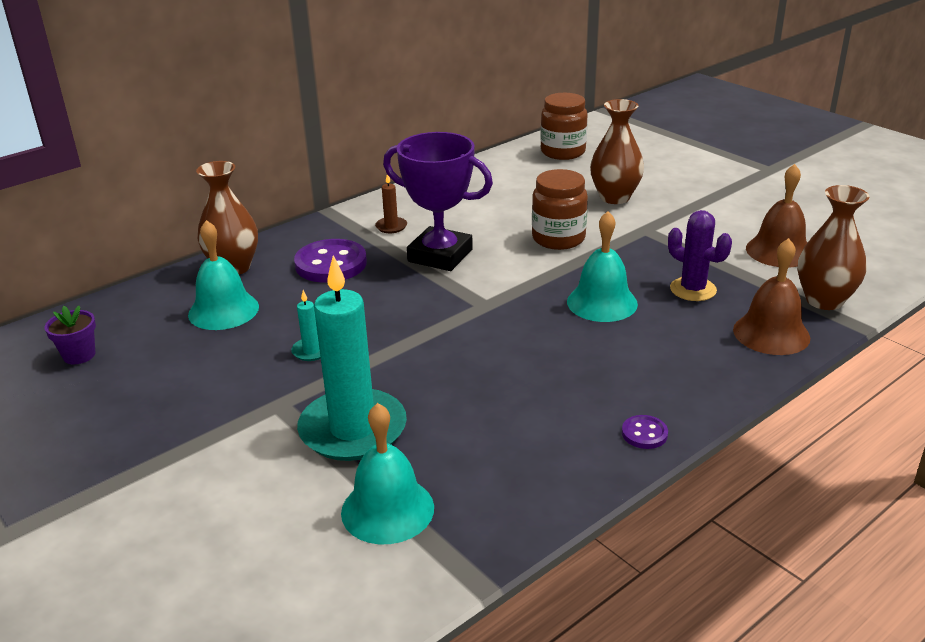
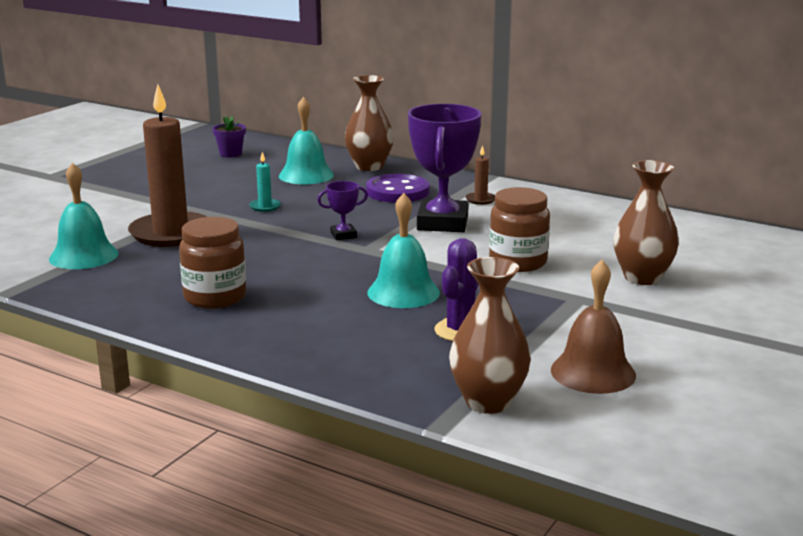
camera: 70 degrees right, 10 degrees down
(353, 429) = (171, 233): turquoise candle -> brown candle
(437, 313) = (343, 235): none -> purple trophy
(563, 152) = (732, 243): brown jar -> brown jar (215, 297)
(644, 434) = (194, 327): purple button -> none
(771, 333) = (393, 374): brown bell -> none

